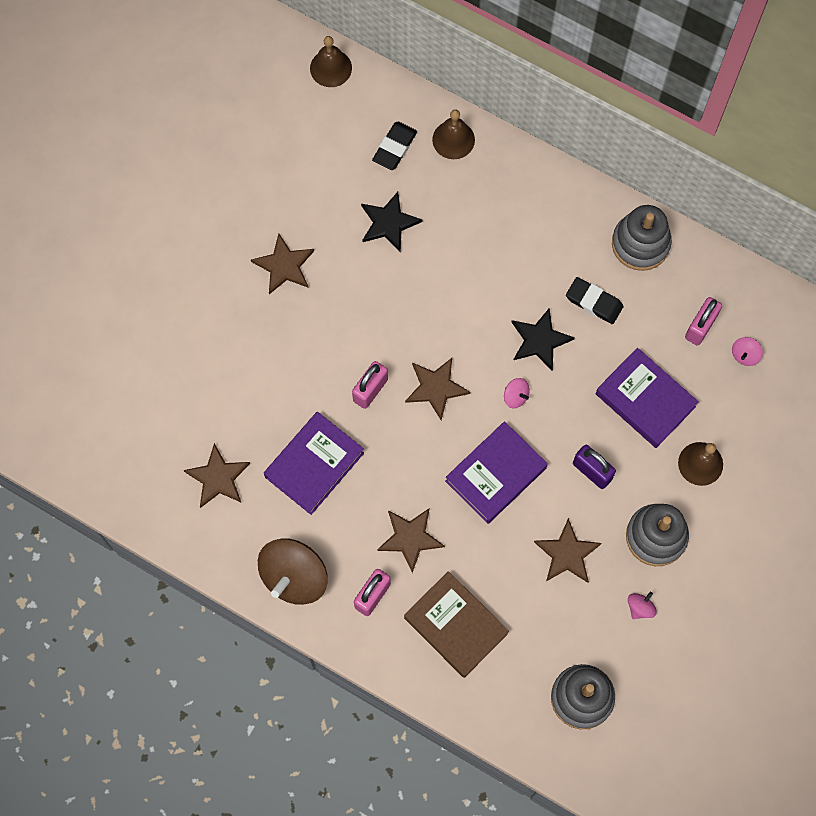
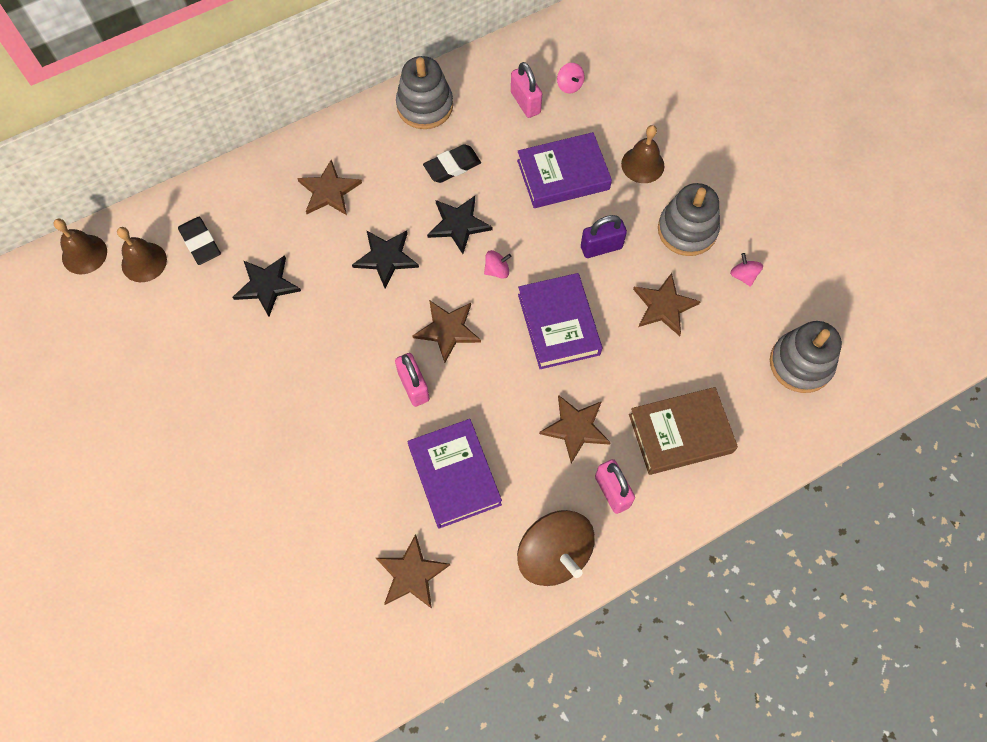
camera: 60 degrees left, 5 degrees down
(284, 266) = (243, 397): brown star -> brown star (329, 191)
(453, 139) = (229, 193): brown bell -> brown bell (144, 262)
(471, 300) = (386, 258): none -> black star

